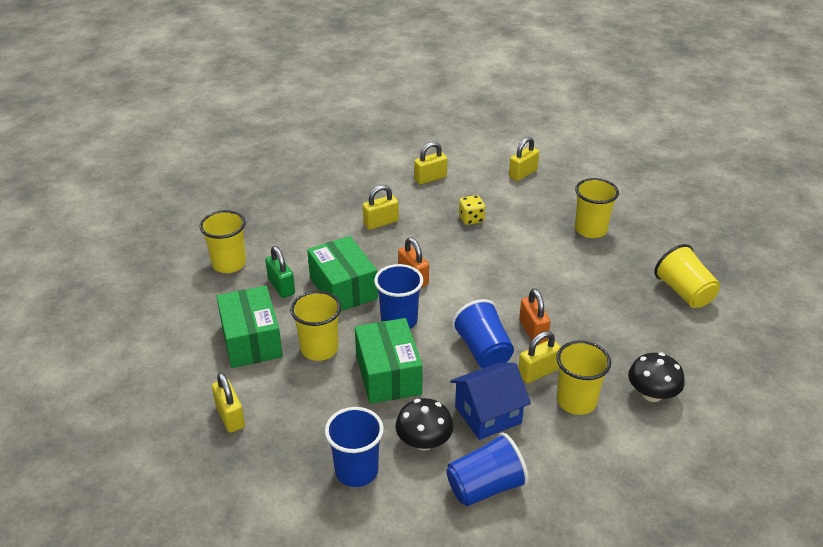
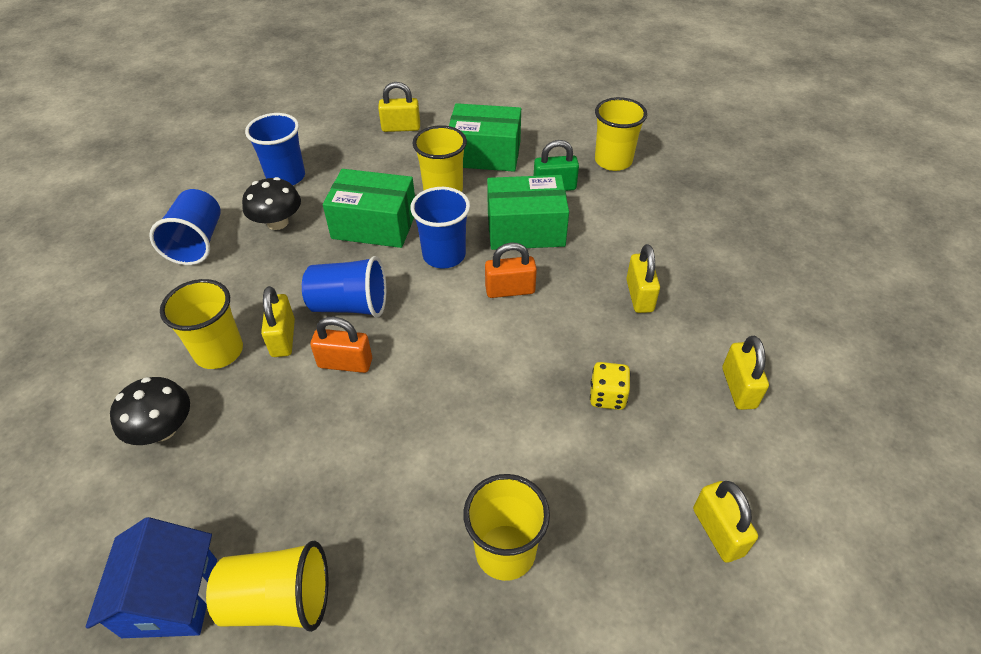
camera: 115 degrees right, 10 degrees up
(488, 414) = (267, 275): blue house -> blue house (171, 597)

